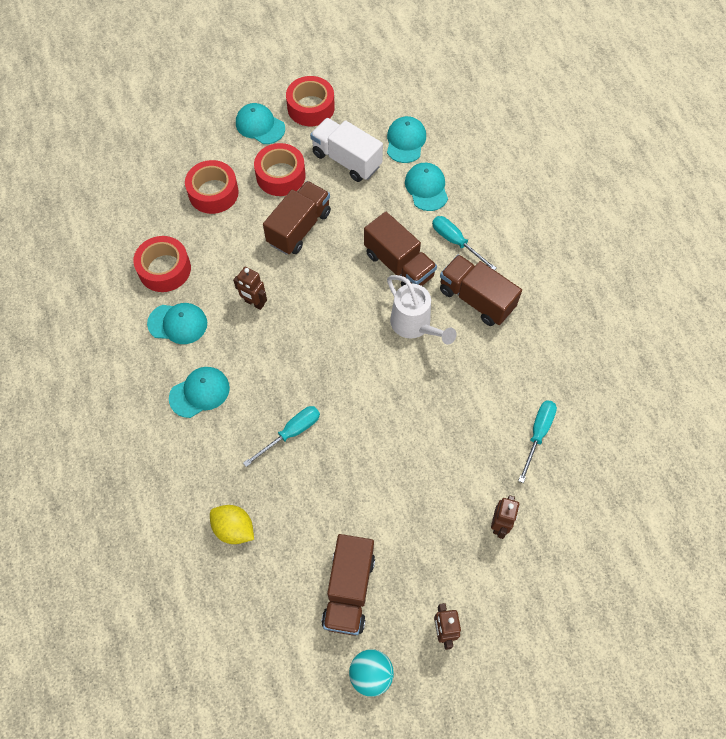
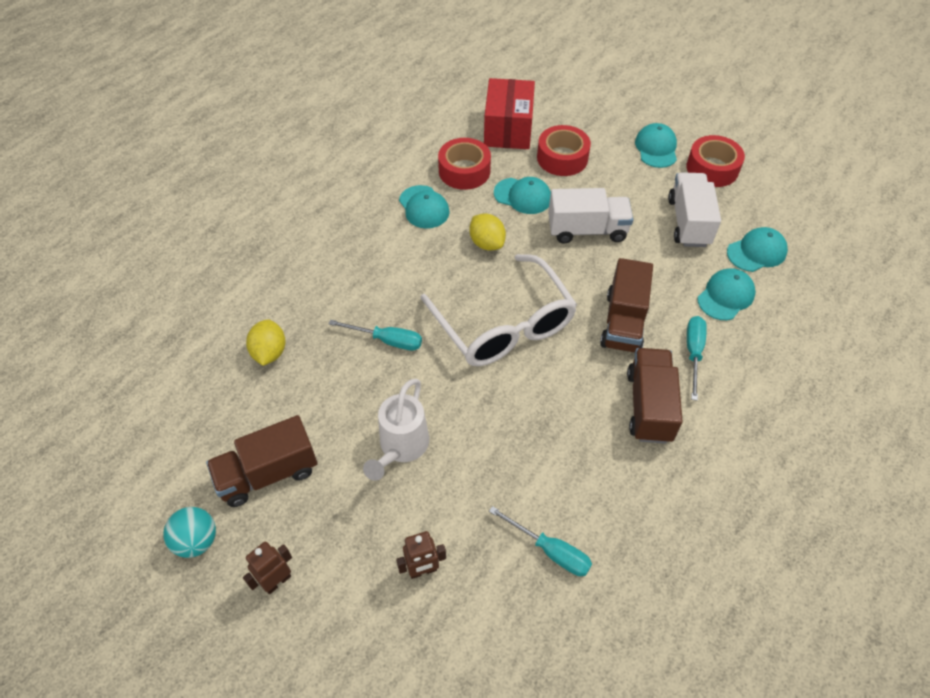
camera: 55 degrees right, 10 degrees down
(147, 207) = (508, 129): none -> red box
(199, 392) = (374, 257): turquoise cap -> turquoise cap (523, 196)
(254, 303) = (487, 243): brown robot -> yellow lemon
(280, 175) = (624, 189): red tape -> none
(299, 228) = (587, 230): brown truck -> white truck
(341, 343) = (504, 325): none -> white glasses
(414, 325) = (573, 371): white watering can -> white watering can (401, 447)
(538, 434) = (550, 550): turquoise screwdriver -> turquoise screwdriver turned 45 degrees clockwise

